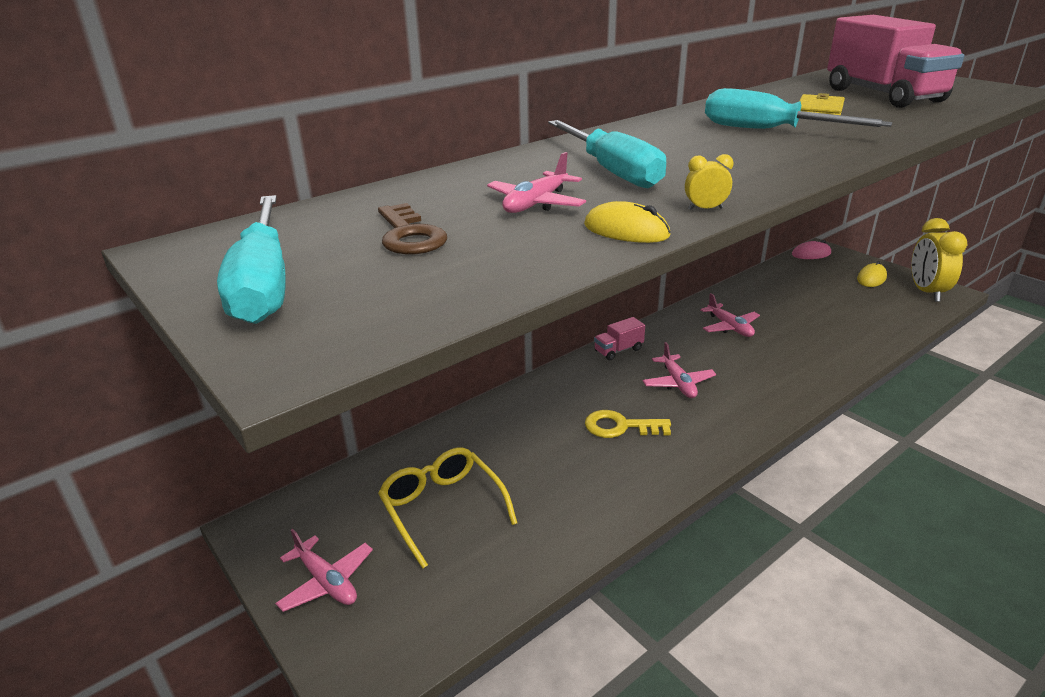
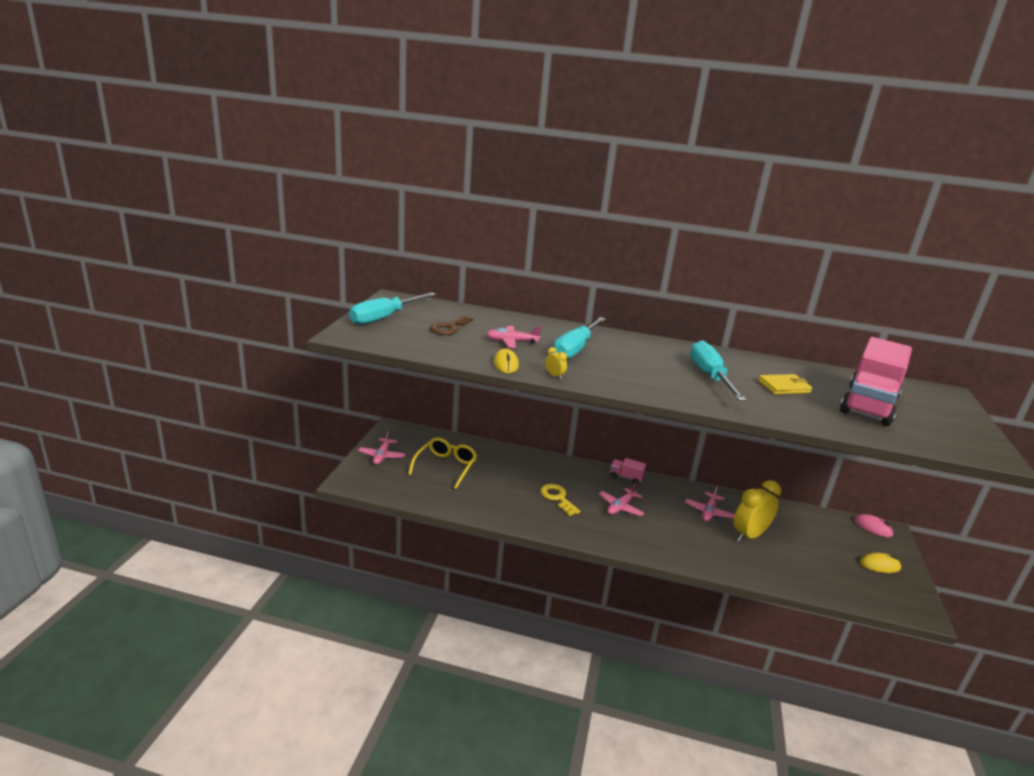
camera: 50 degrees right, 5 degrees down
(926, 292) = (901, 598): yellow clock -> yellow clock (749, 535)

